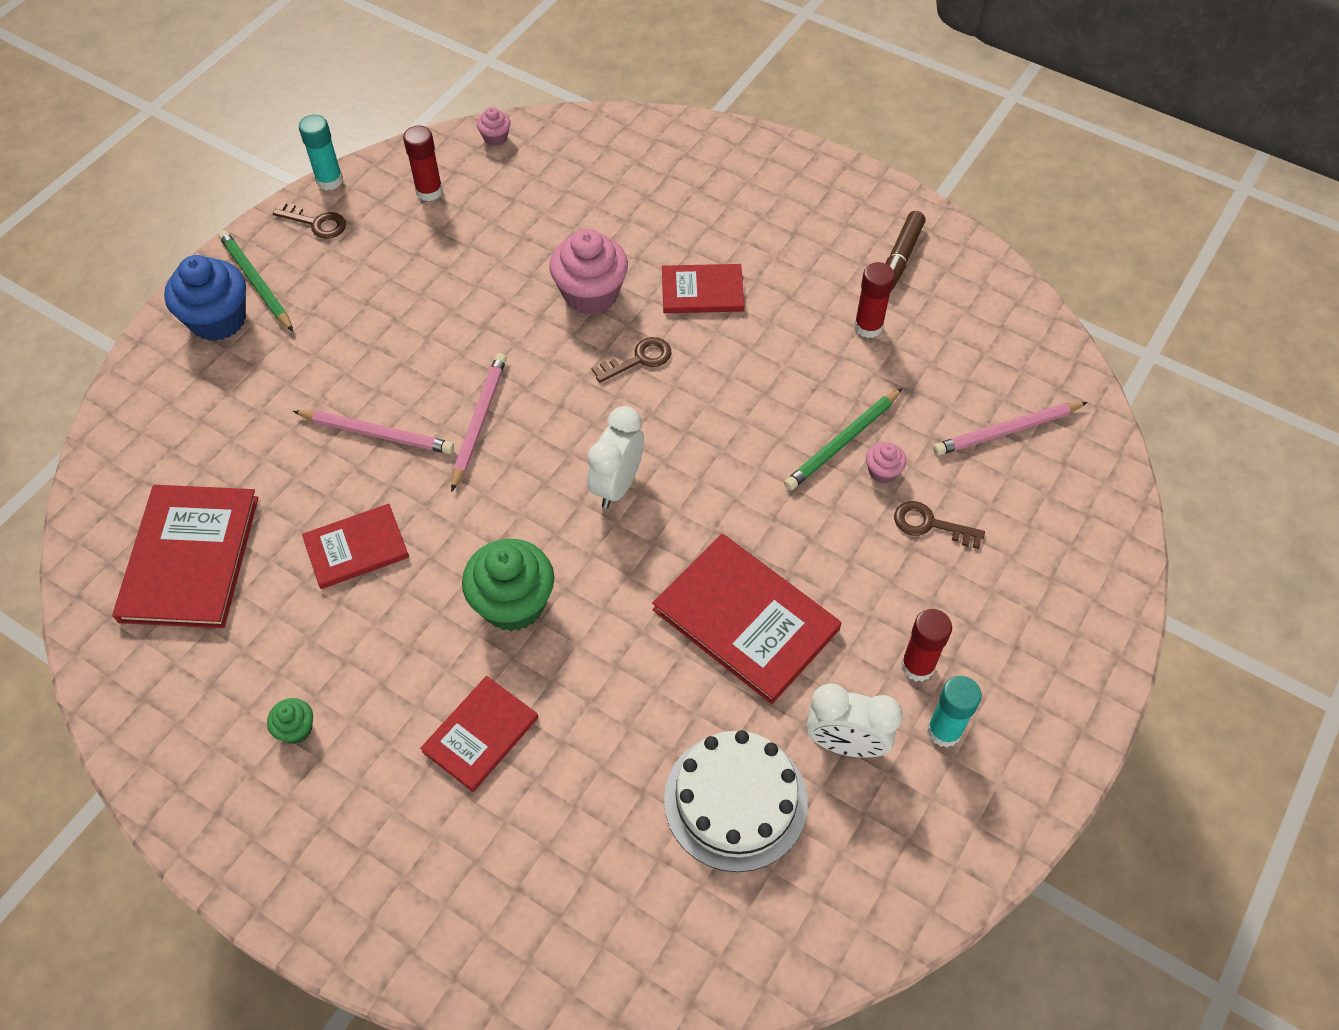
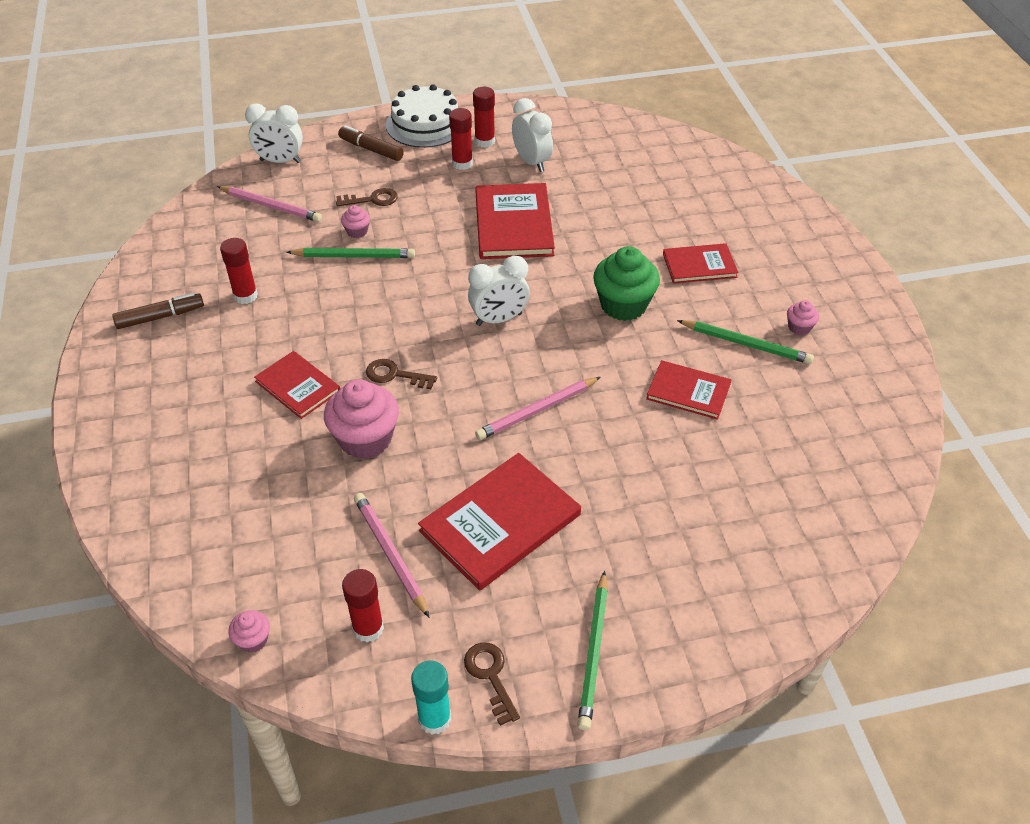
camera: 135 degrees left, 10 degrees down
(190, 558) = (804, 459): red book -> red book (500, 523)
(218, 320) = (654, 639): blue cupcake -> none
(296, 729) = (799, 327): green cupcake -> pink cupcake
(340, 655) = (746, 344): none -> green pencil
(377, 434) = (611, 451): pink pencil -> pink pencil (390, 554)
(735, 800) = (604, 175): white cake -> white cake (425, 124)
(930, 524) = (372, 199): brown key -> brown key turned 75 degrees counterclockwise
(944, 731) = (484, 141): turquoise glue stick -> red glue stick
(1040, 595) = (371, 149): none -> brown marker
(1096, 492) = (280, 161): none -> white clock

